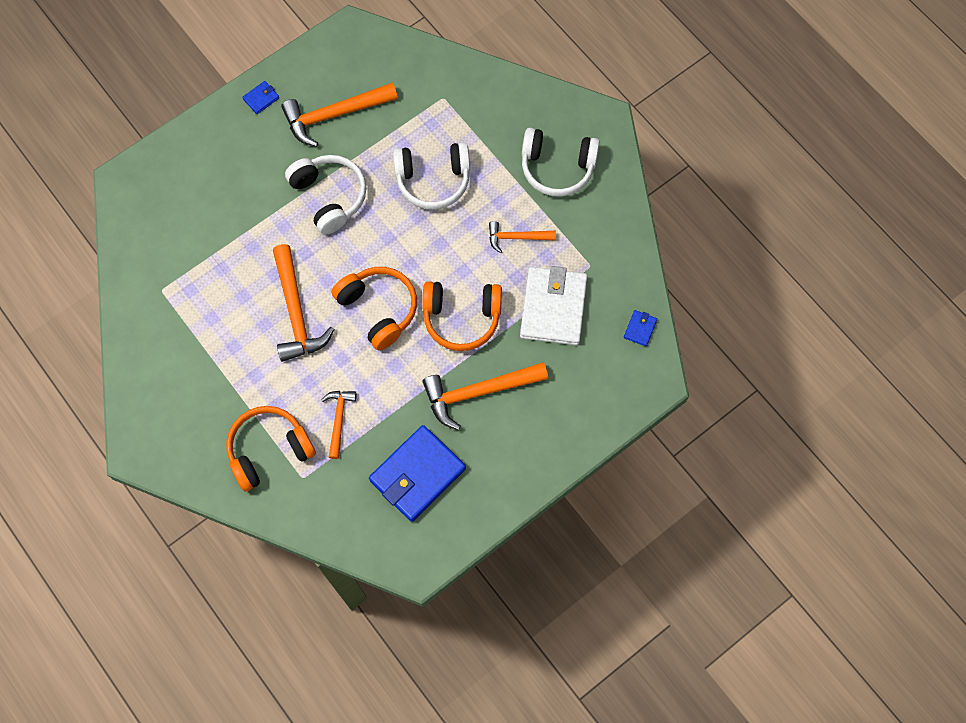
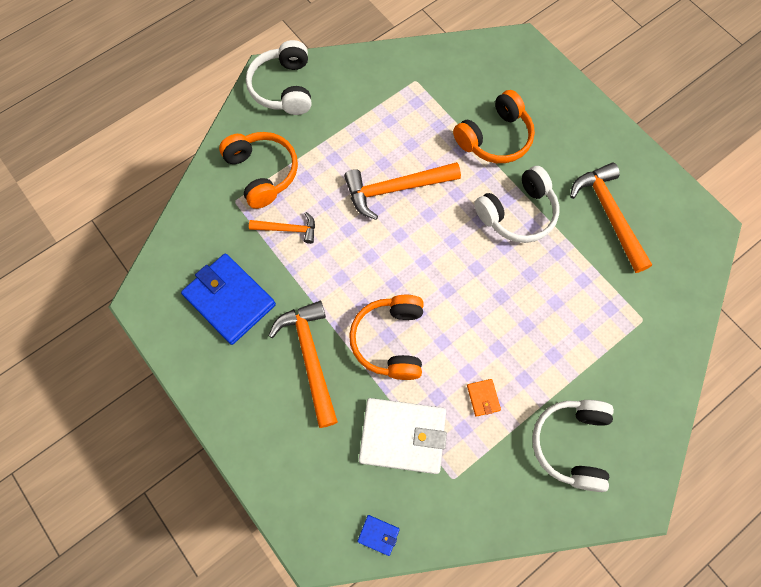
camera: 90 degrees right, 0 degrees up
(261, 98) = (619, 148): blue wallet -> none
(378, 309) = (399, 261): orange headphones -> orange headphones (495, 138)
(433, 180) = (544, 310): white headphones -> white headphones (284, 88)
(517, 237) = (483, 398): orange hammer -> orange wallet

